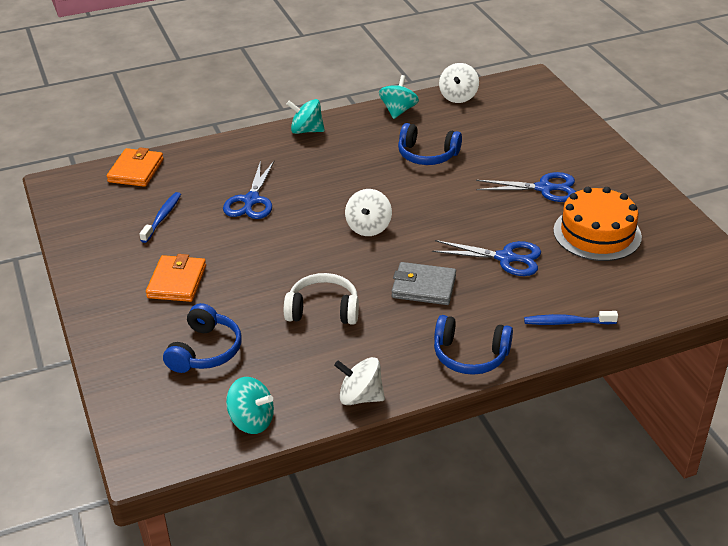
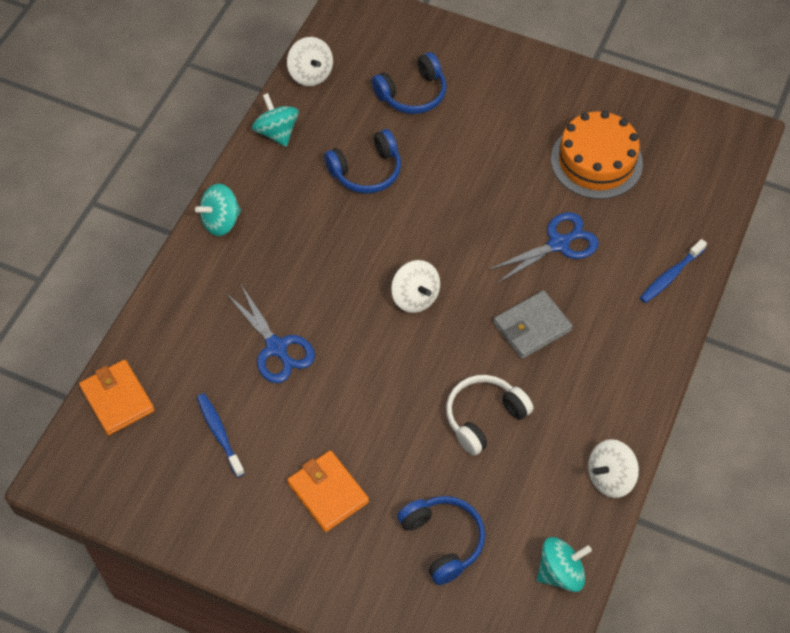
camera: 45 degrees left, 20 degrees up
(470, 355) = (640, 367): blue headphones -> blue headphones (412, 94)
(544, 188) = (505, 139): blue scissors -> none

